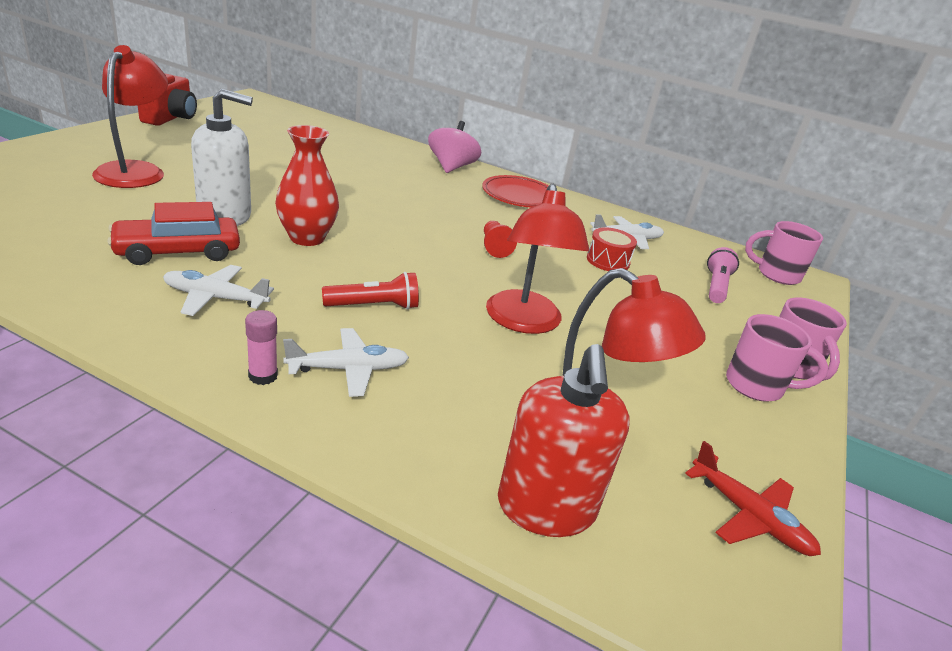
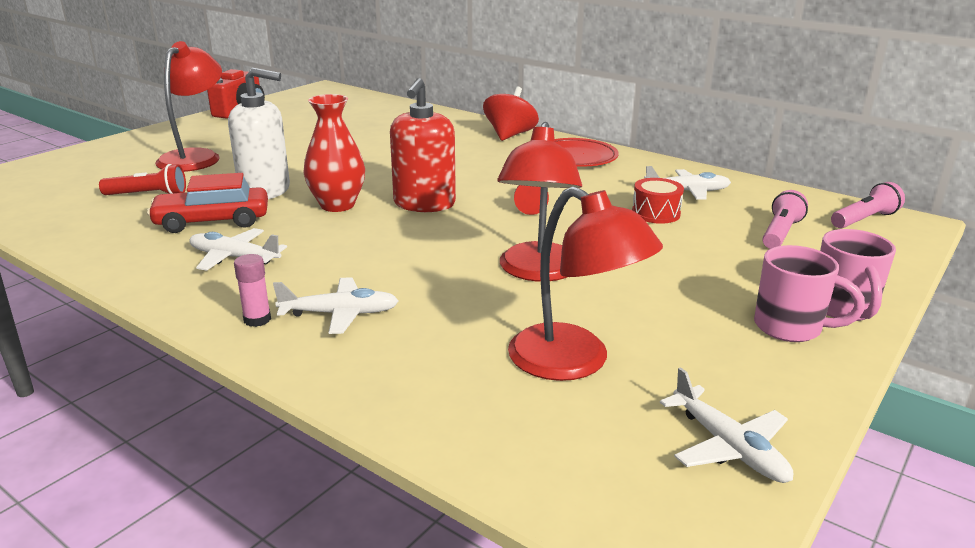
camera: 15 degrees right, 5 degrees down
(374, 306) = (384, 261): red flashlight -> red flashlight (148, 195)
(451, 167) = (510, 135): pink spinning top -> red spinning top
(546, 508) = (499, 431): red soap dispenser -> red soap dispenser (424, 204)
(748, 516) = (727, 446): red plane -> white plane
(776, 274) = (864, 219): pink mug -> pink flashlight

